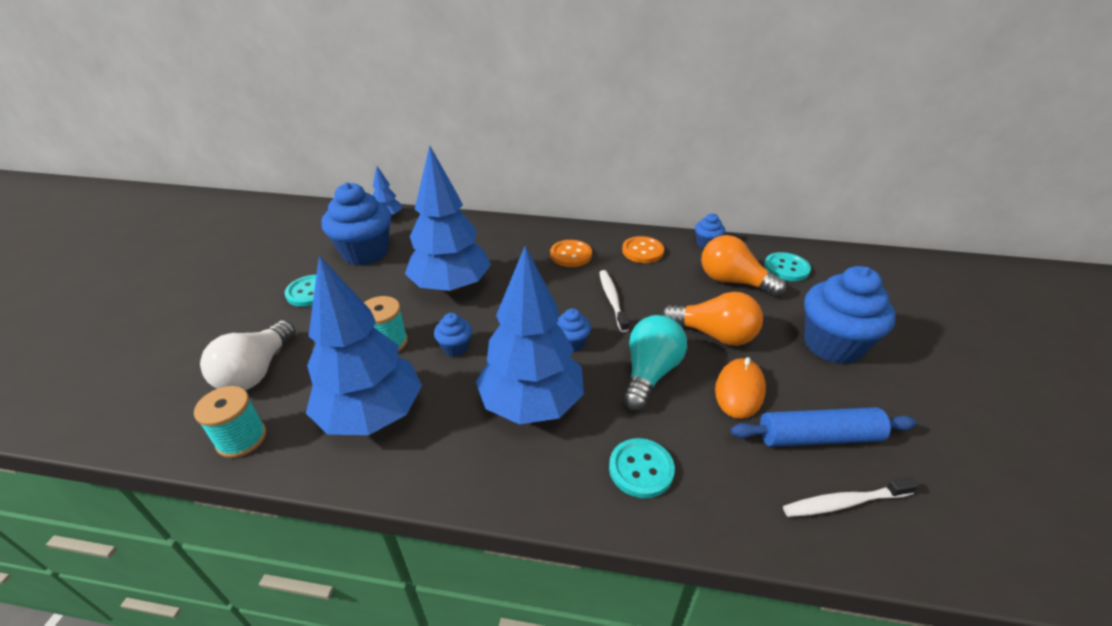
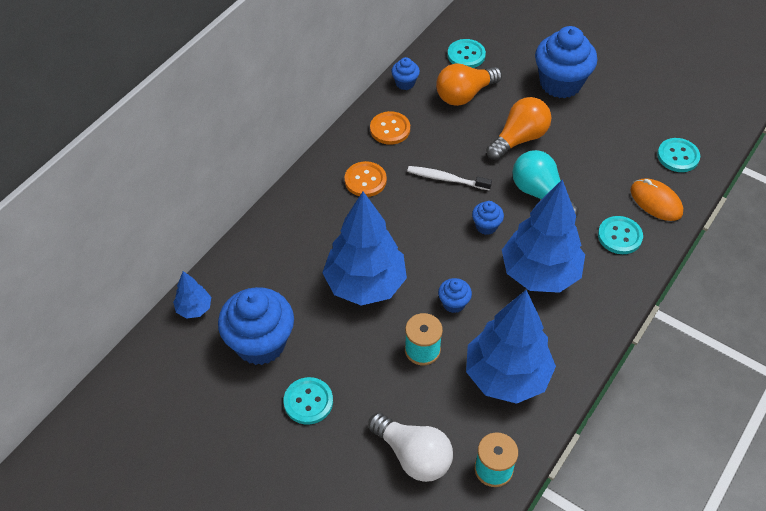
camera: 65 degrees left, 15 degrees up
(739, 390) = (578, 154): orange mouse -> orange mouse (656, 201)
(818, 437) = (631, 139): blue rolling pin -> none
(844, 502) = (678, 156): white toothbrush -> turquoise button

